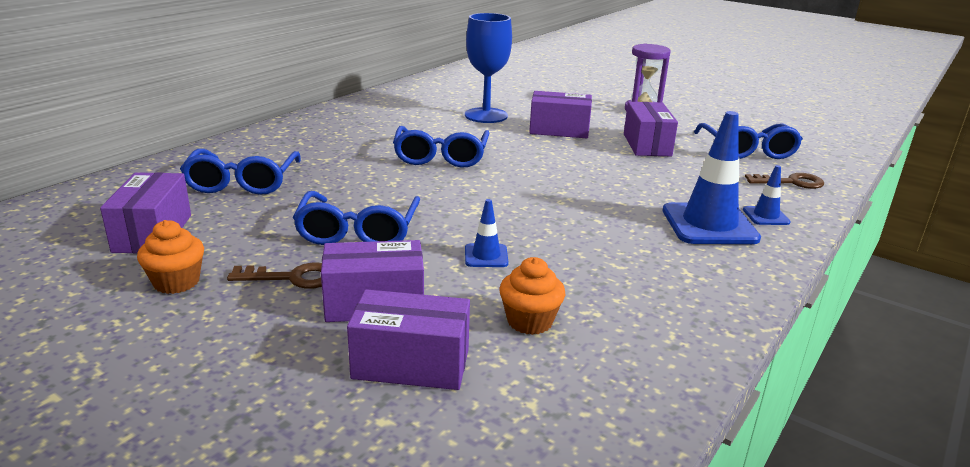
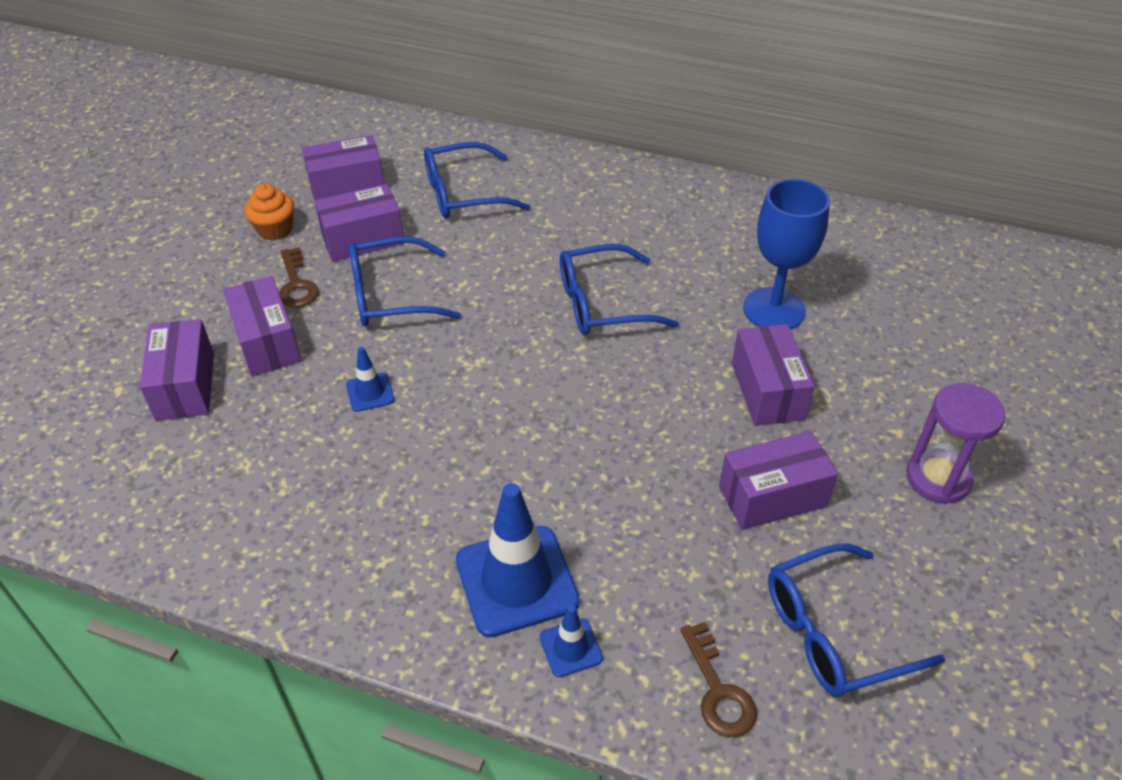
camera: 75 degrees right, 20 degrees up
(256, 235) = (363, 239): none -> purple box
(529, 321) = (258, 445): orange cupcake -> none

